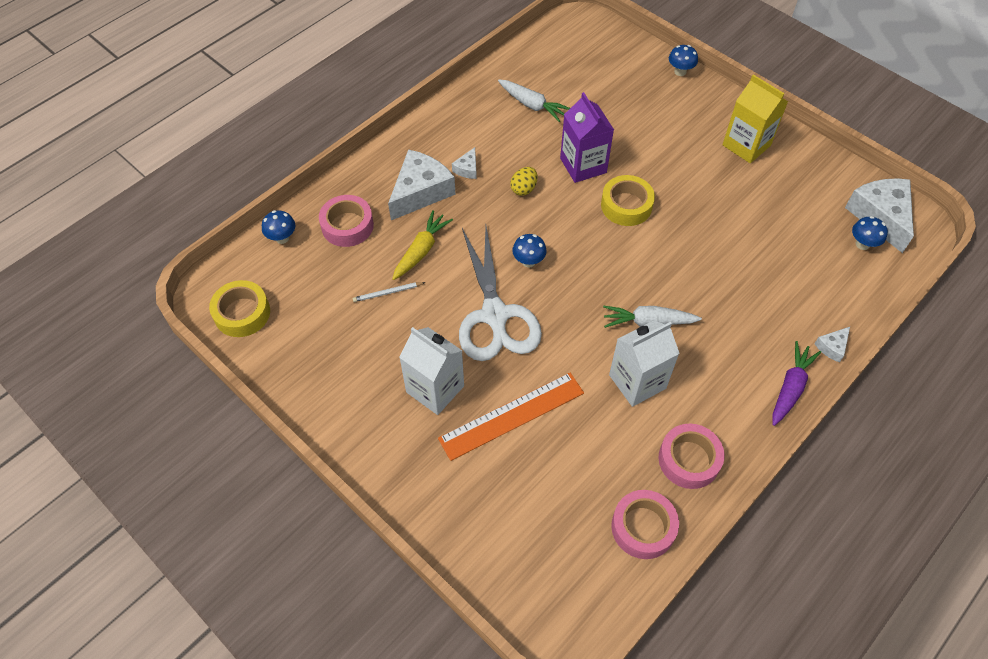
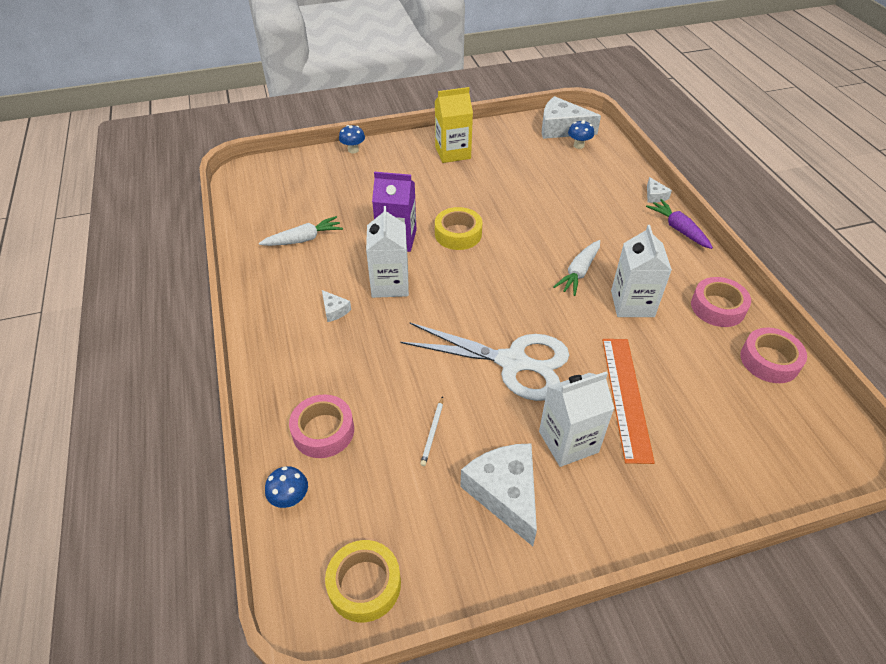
camera: 60 degrees left, 10 degrees down
(420, 192) = (331, 355): white cheese -> white cheese (505, 493)
(421, 250) = (401, 384): yellow carrot -> none
(523, 189) = (390, 284): yellow egg -> white carton
(528, 261) = (470, 315): blue mushroom -> none

